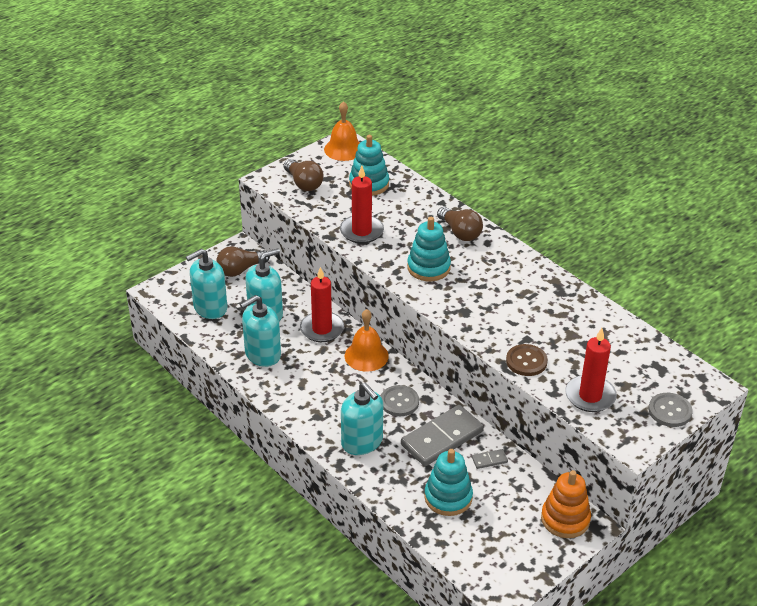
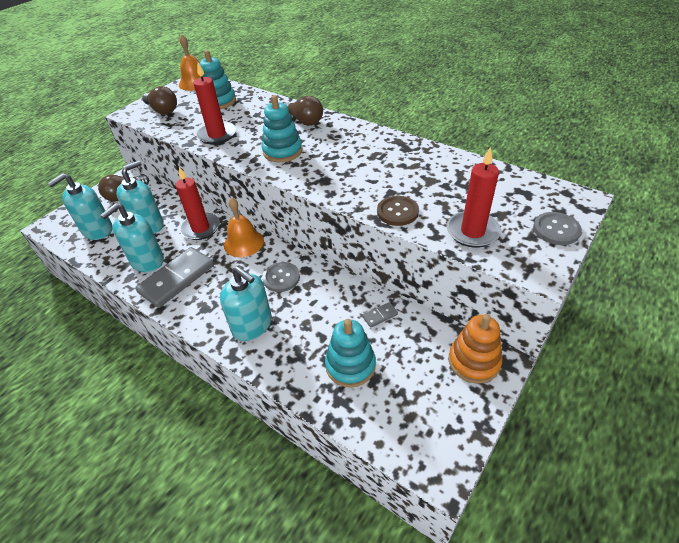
camera: 10 degrees left, 5 degrees up
(442, 438) = (329, 304): grey domino -> grey domino (177, 279)

